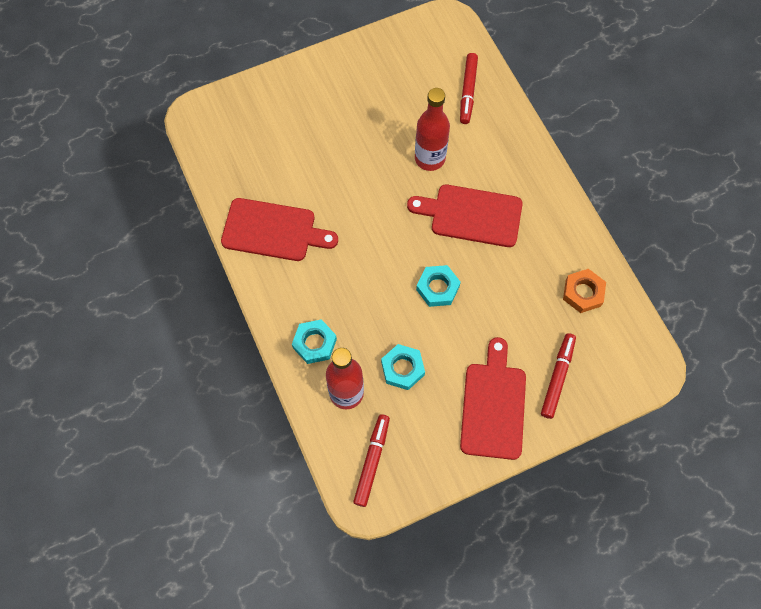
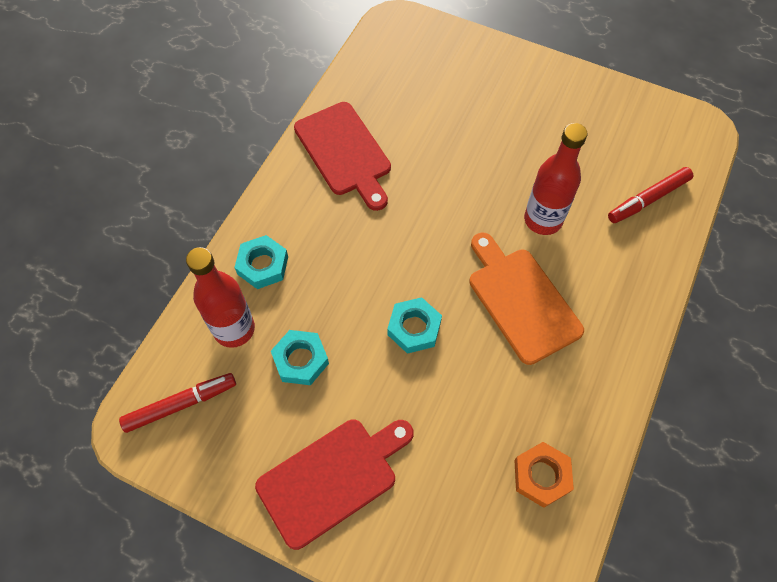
camera: 50 degrees right, 5 degrees down
(471, 215) = (521, 300): red cutting board -> orange cutting board
(557, 377) = (419, 522): red marker -> none

